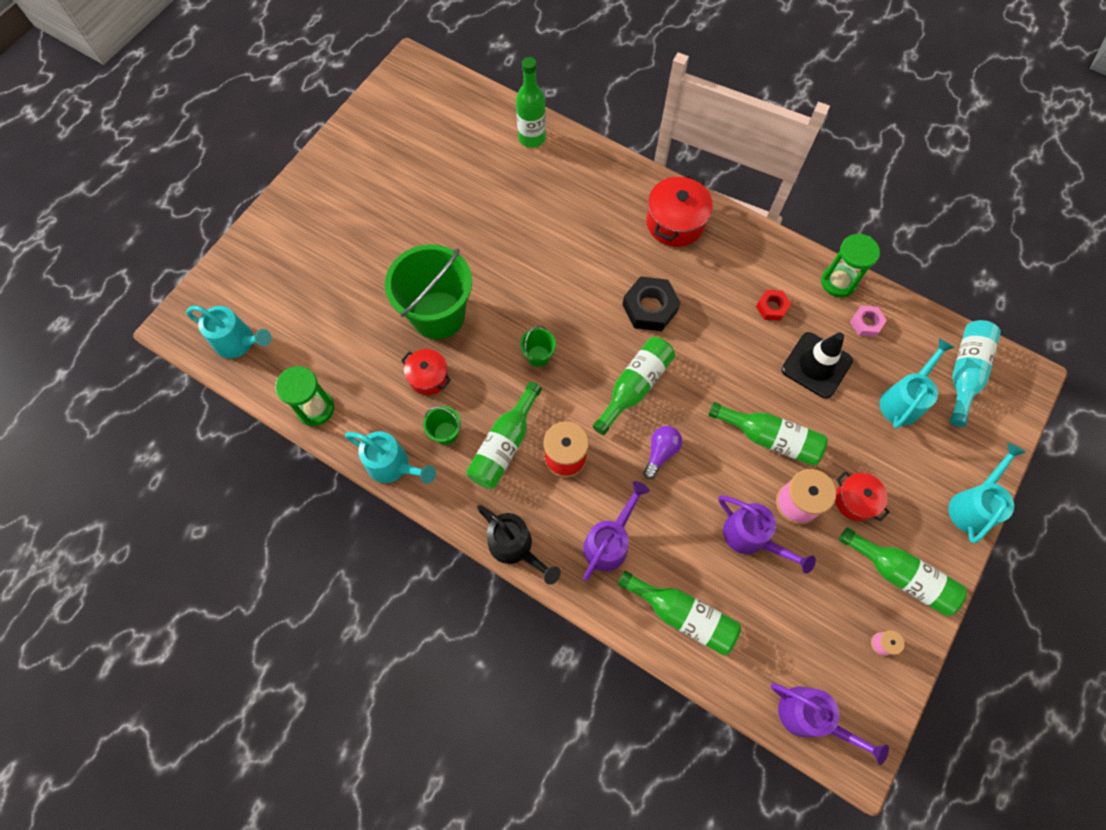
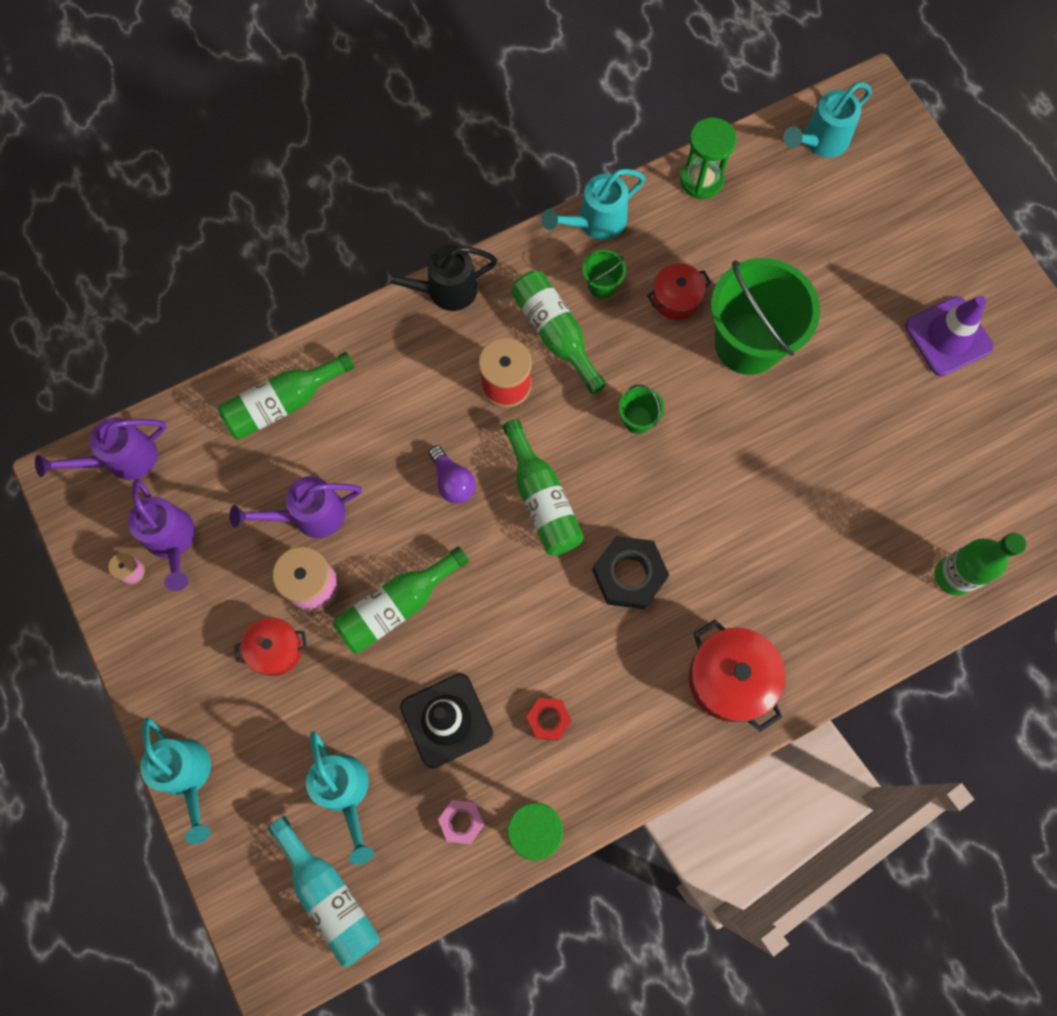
camera: 120 degrees right, 5 degrees up
(365, 201) = (948, 336): none -> purple traffic cone
(609, 542) = (394, 377): purple watering can -> purple watering can (172, 540)
(900, 575) = (176, 639): green bottle -> none

